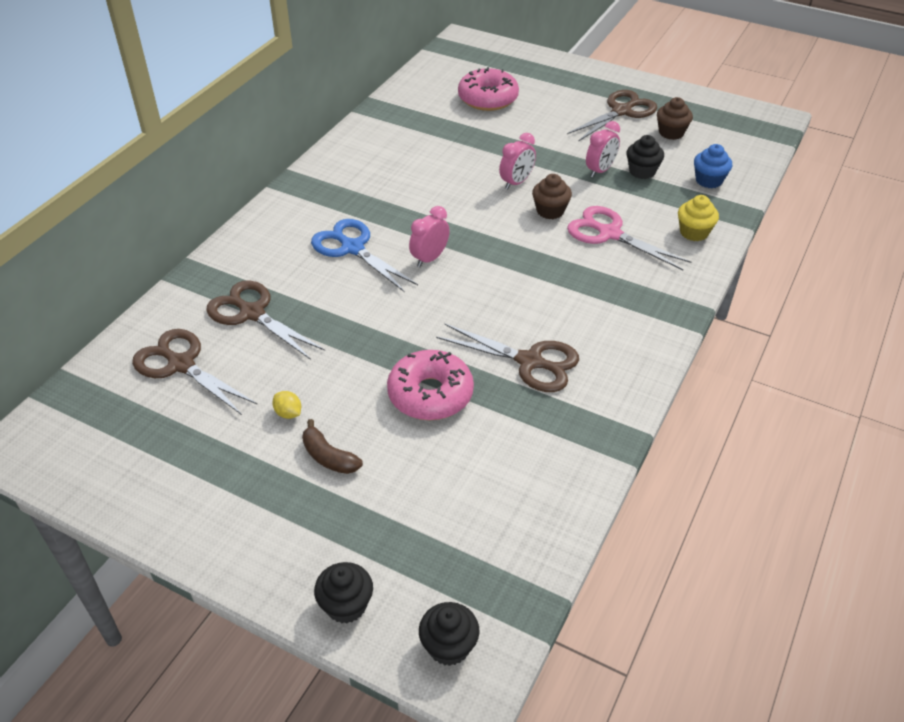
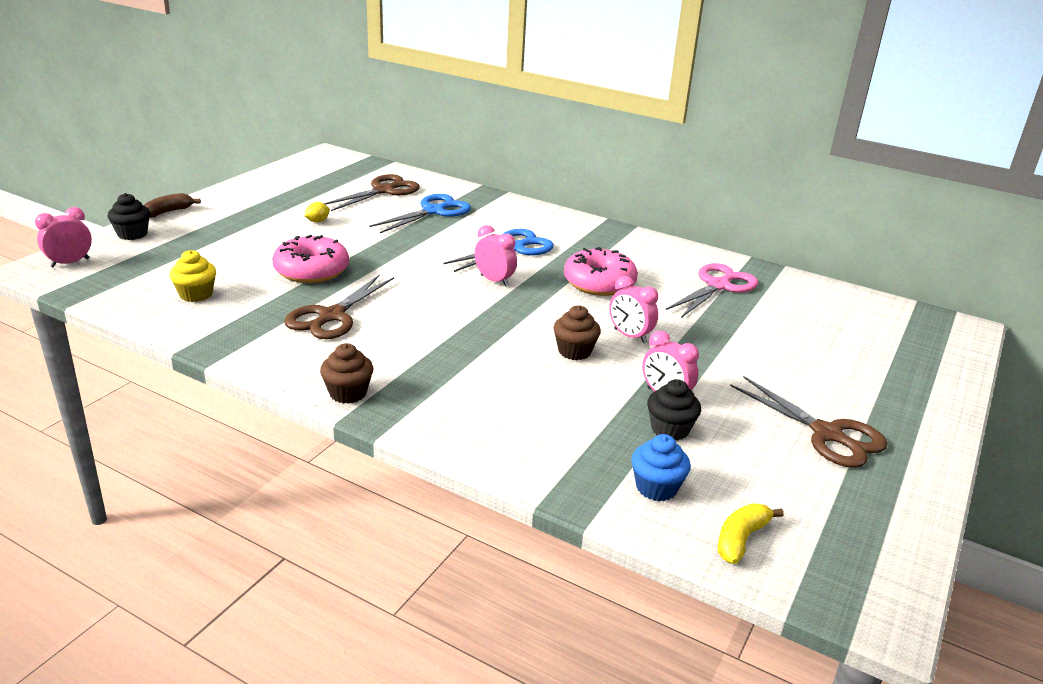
camera: 90 degrees right, 15 degrees down
(252, 313) = (433, 211): brown scissors -> blue scissors
(329, 457) = (266, 233): brown banana -> brown banana (168, 212)
(449, 646) = (70, 263): black cupcake -> pink clock
(488, 98) = (814, 333): pink donut -> pink donut (599, 283)
(609, 234) = (529, 385): pink scissors -> pink scissors (718, 286)
(671, 133) = (782, 473): brown cupcake -> brown cupcake (348, 393)
(694, 232) = (529, 451): yellow cupcake -> yellow cupcake (196, 294)
(742, 154) = (741, 539): none -> yellow banana

